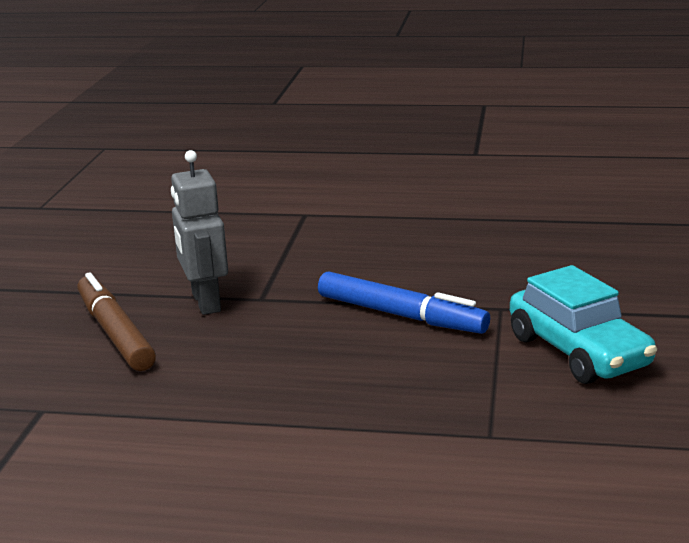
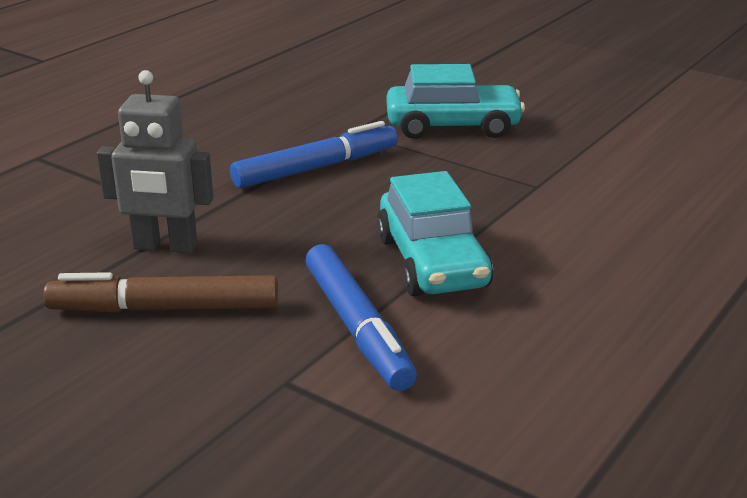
camera: 65 degrees left, 5 degrees up
(134, 416) = (357, 327): none -> blue marker
(268, 420) = (432, 263): none -> turquoise car

